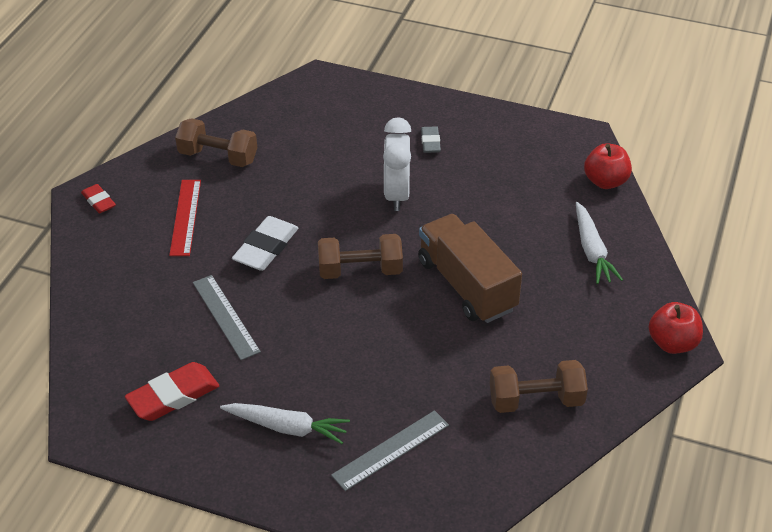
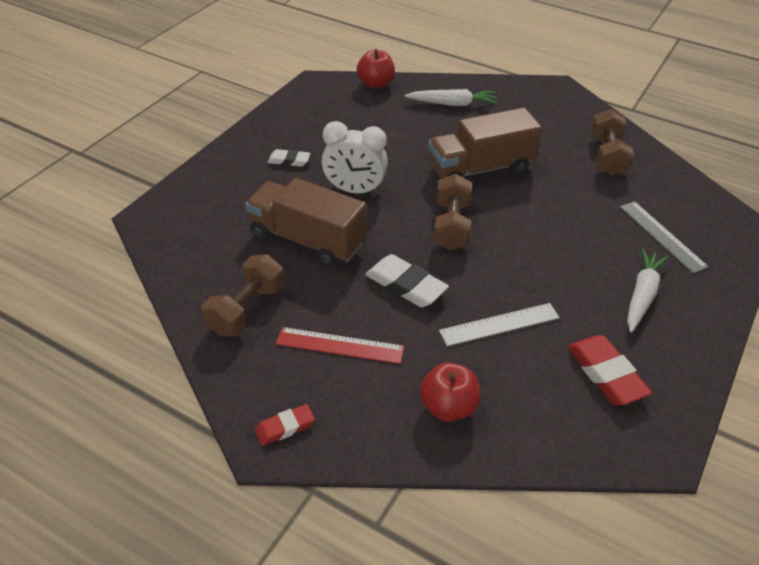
camera: 80 degrees left, 0 degrees up
(313, 175) = (307, 240): none -> brown truck
(430, 142) = (289, 161): grey eraser -> white eraser
(672, 343) = (552, 89): red apple -> red apple (448, 407)

